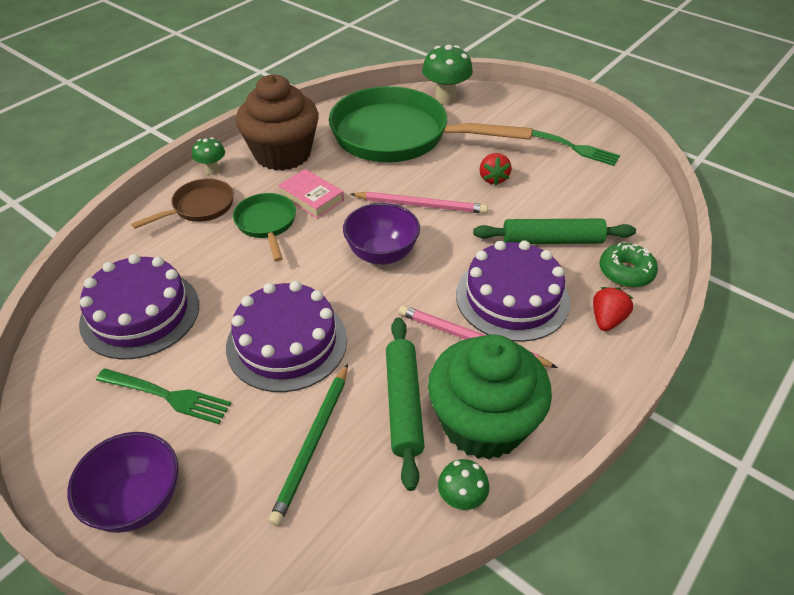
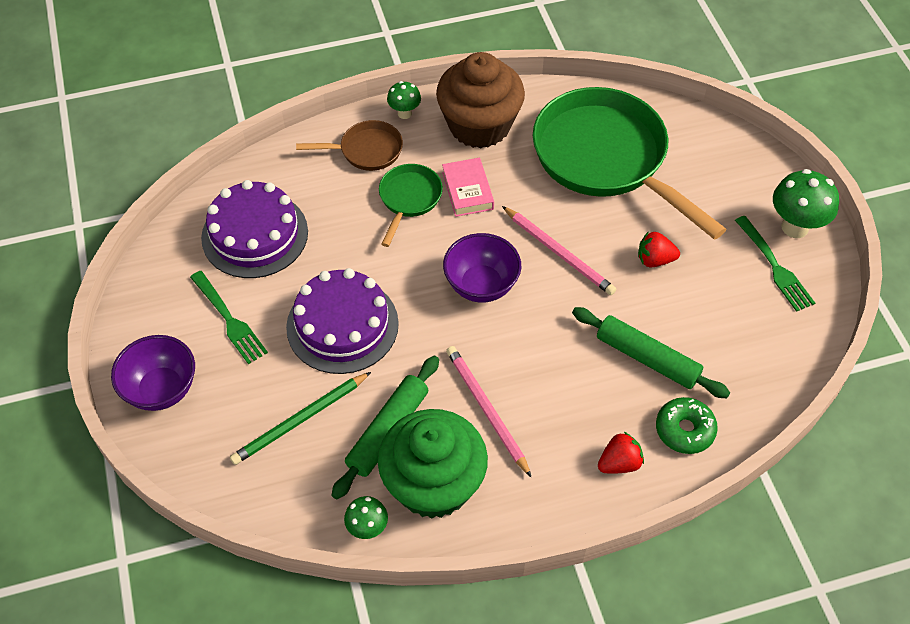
camera: 35 degrees right, 10 degrees up
(445, 99) = (696, 134): green mushroom -> green mushroom (795, 227)
(493, 179) = (654, 260): red strawberry -> red strawberry turned 60 degrees clockwise
(512, 297) = (556, 393): purple cake -> none

